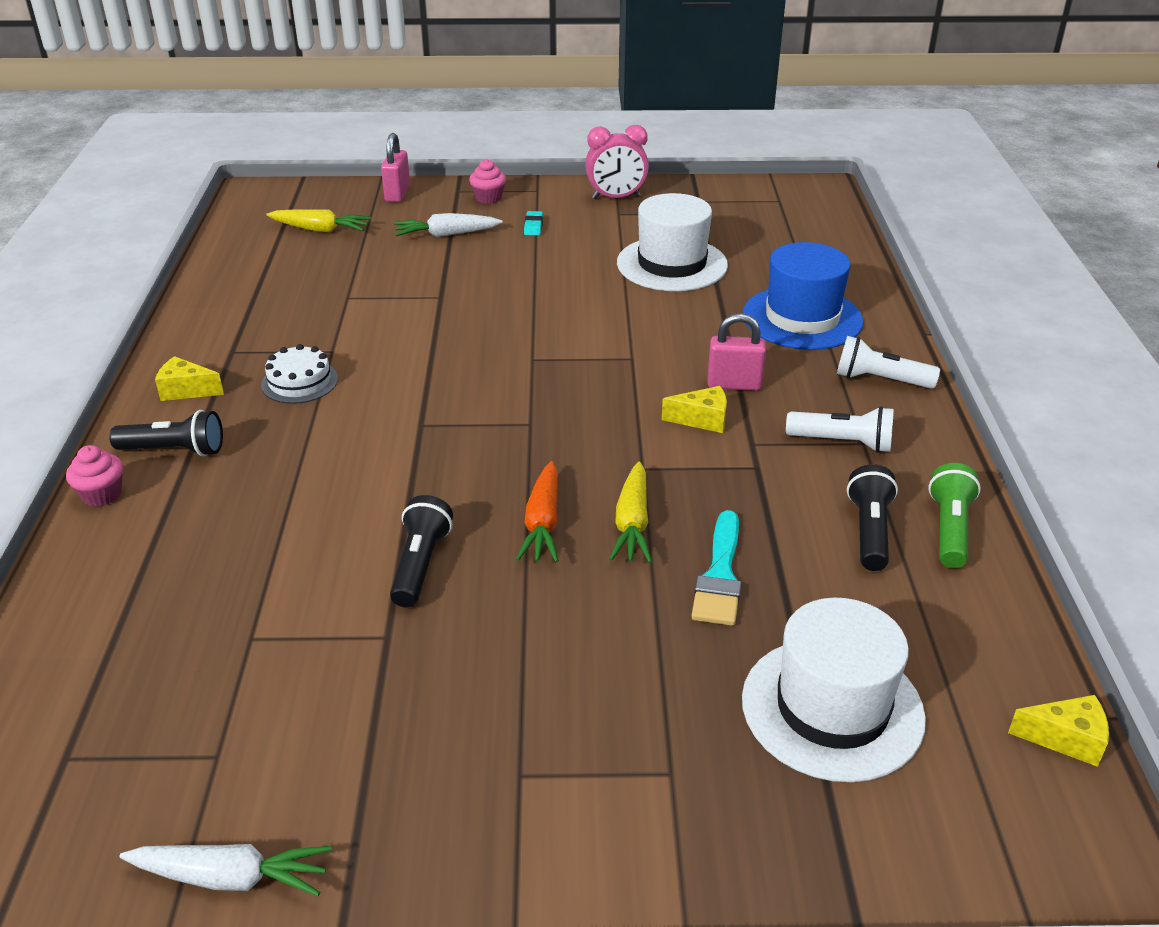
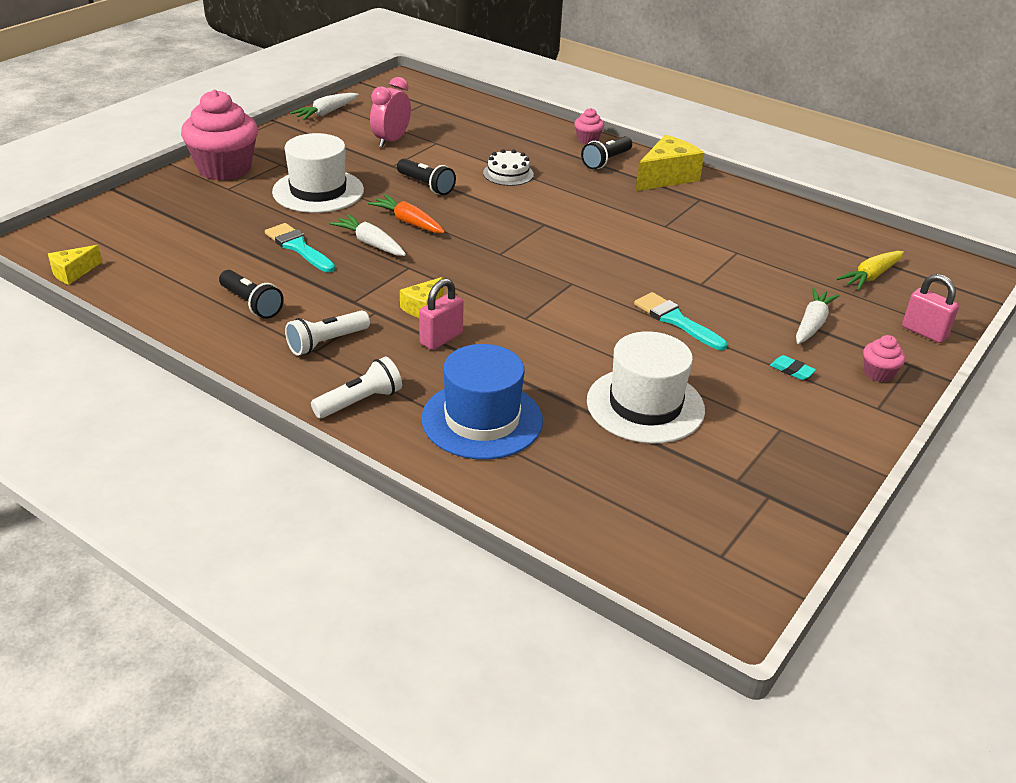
camera: 125 degrees right, 0 degrees up
(186, 390) = (666, 177): yellow cheese -> yellow cheese, size x1.81
(299, 382) = (637, 206): white cake -> white cake (508, 174)
(526, 289) = (675, 320): none -> turquoise brush
(616, 197) = (821, 446): pink clock -> pink clock (391, 141)
(617, 835) = (224, 169): none -> pink cupcake
(632, 524) = (370, 243): yellow carrot -> white carrot
(832, 708) = (188, 232): white hat -> white hat (318, 191)
(949, 529) = (209, 329): green flashlight -> none

